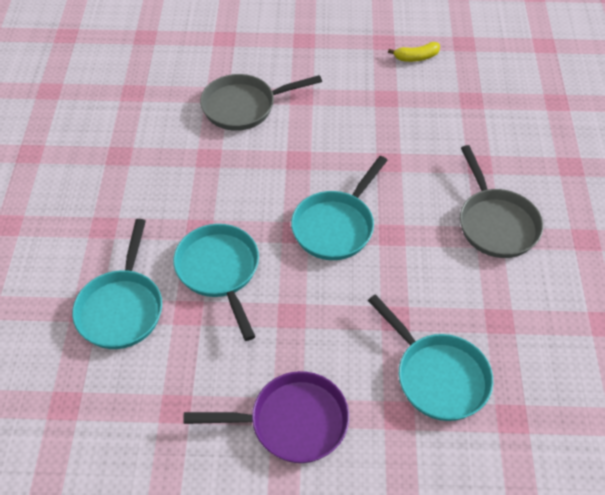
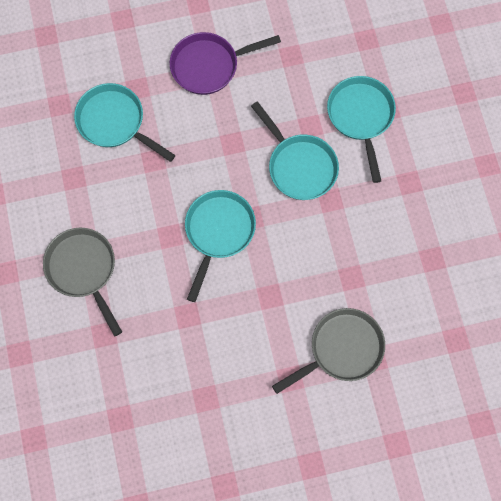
camera: 165 degrees right, 20 degrees up
(416, 57) = (185, 469): yellow banana -> none

